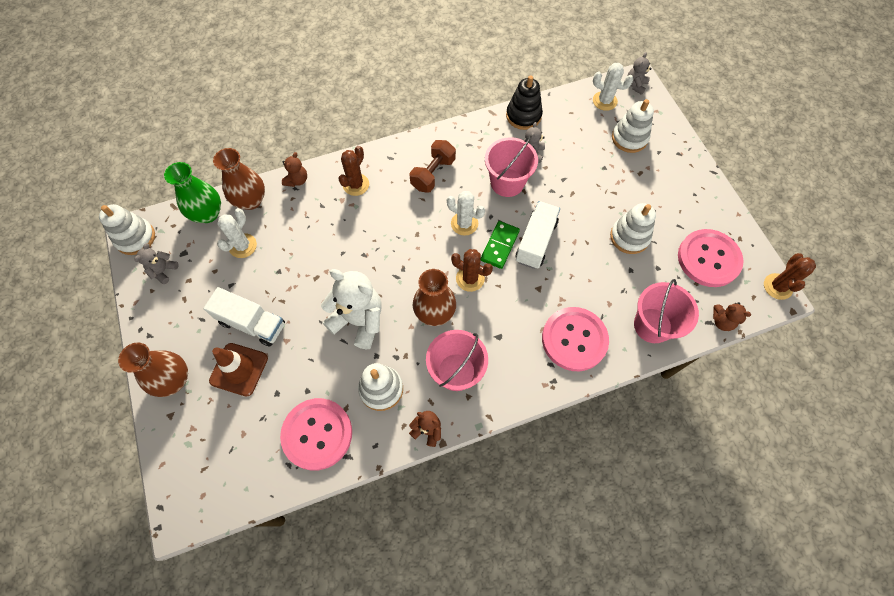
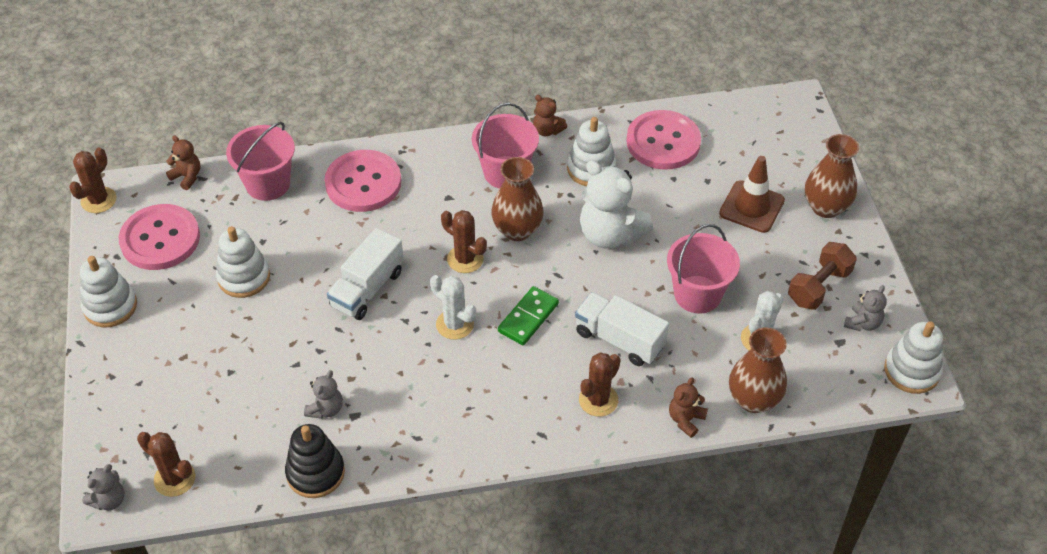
camera: 170 degrees left, 15 degrees down
(207, 213) = (814, 390): green vase -> none
(252, 323) = (740, 249): white truck -> white truck (619, 340)
(433, 174) = (482, 399): brown dumbbell -> brown dumbbell (818, 287)
(499, 245) = (416, 291): green domino -> green domino (528, 318)
(507, 182) = (378, 371): pink bucket -> pink bucket (697, 294)
(604, 101) = (174, 479): white cactus -> brown cactus
(629, 138) = (170, 410): white stacking toy -> white stacking toy (110, 306)

